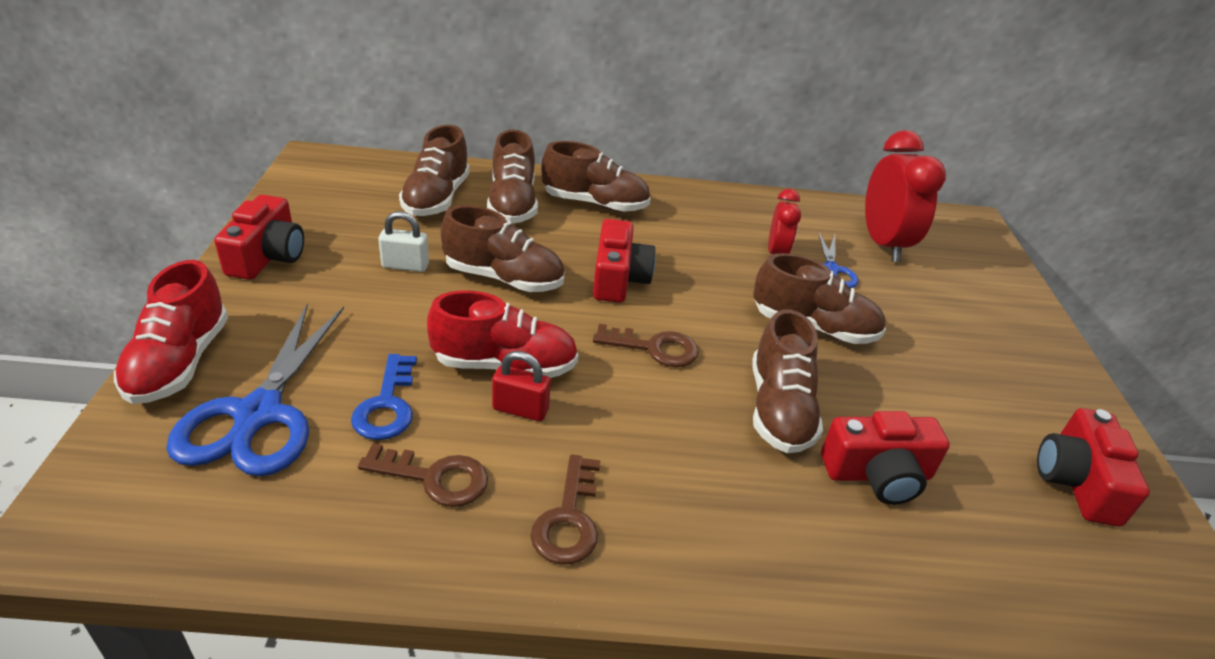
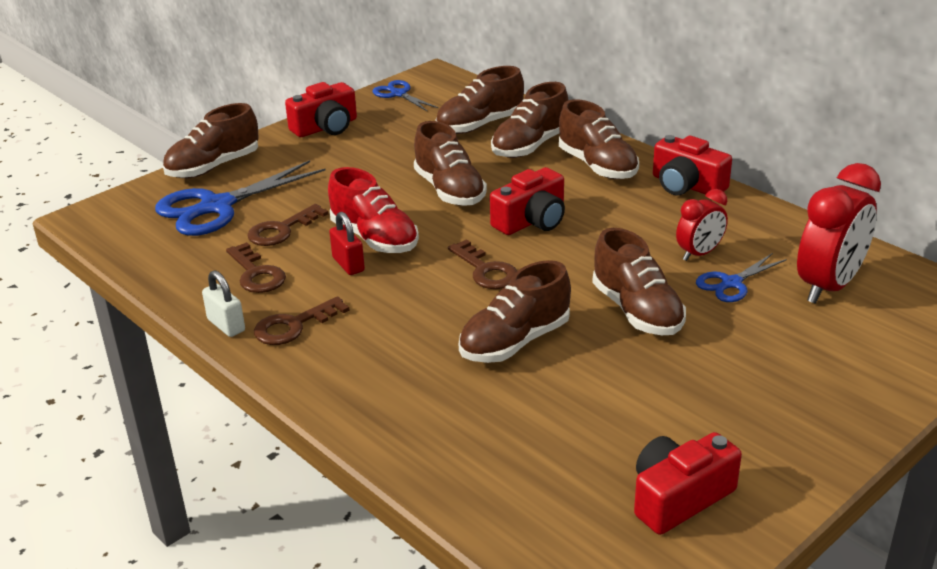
camera: 50 degrees right, 5 degrees down
(179, 362) = (213, 167): red shoe -> brown shoe
(303, 191) = (398, 94): none -> blue scissors
(387, 405) = (281, 230): blue key -> brown key
(405, 266) = (397, 160): white padlock -> white padlock (226, 325)
(878, 474) = (520, 408): red camera -> red camera (686, 185)

